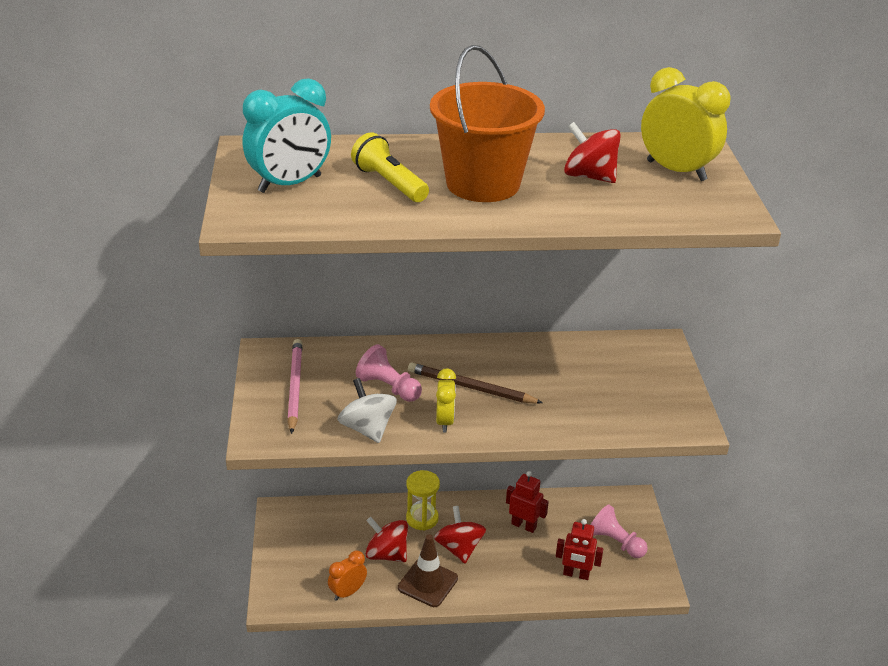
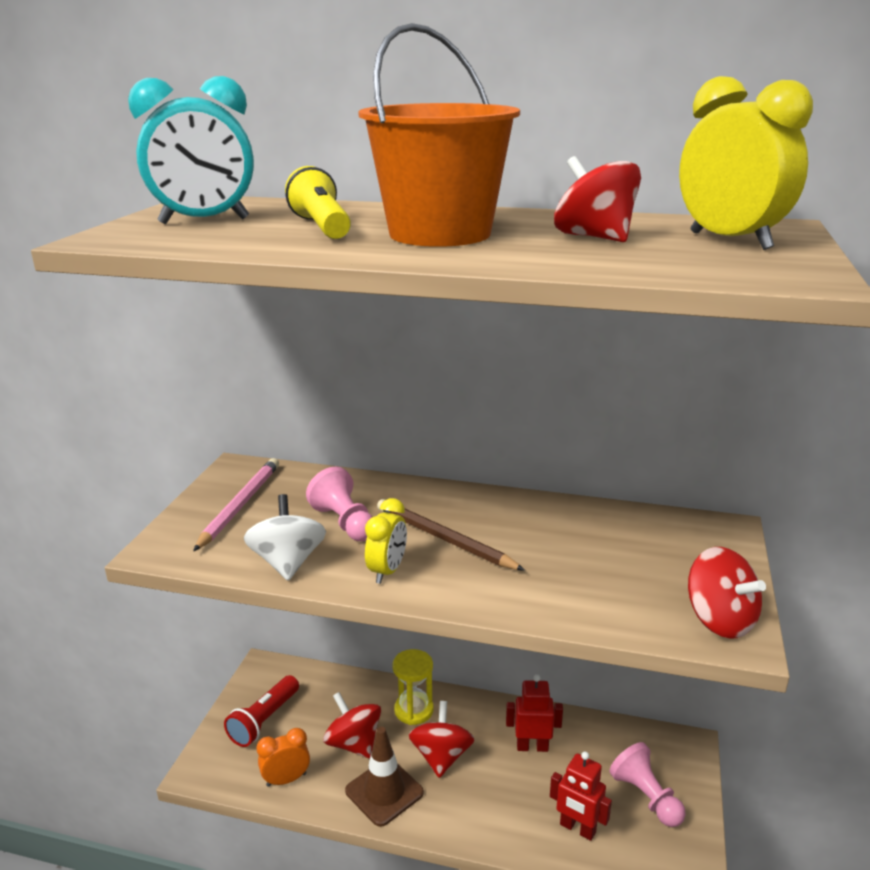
camera: 20 degrees right, 10 degrees down
(304, 553) = (264, 720): none -> red flashlight
(524, 525) = (532, 746): red robot -> red robot turned 45 degrees counterclockwise
(679, 415) = (719, 620): none -> red spinning top

